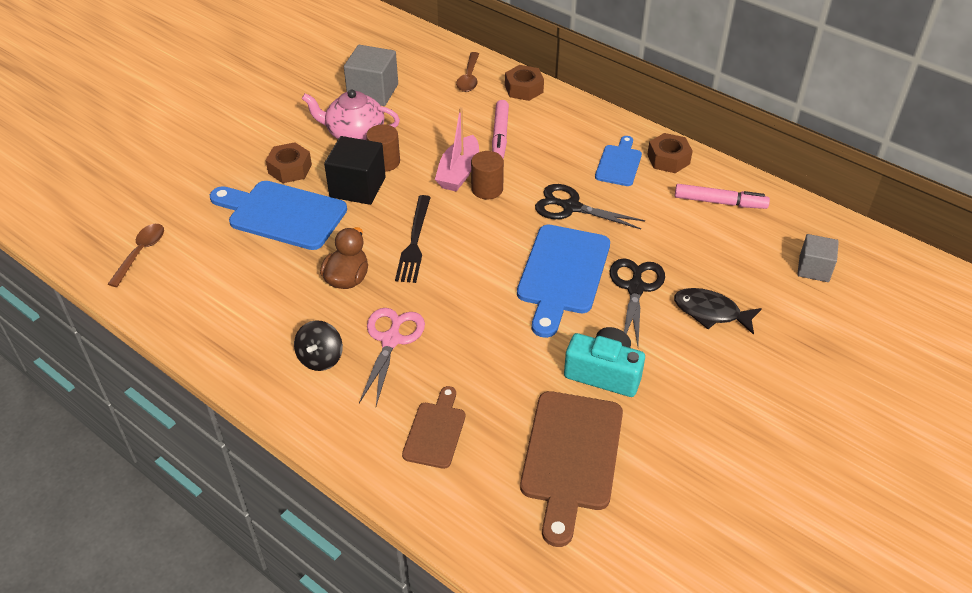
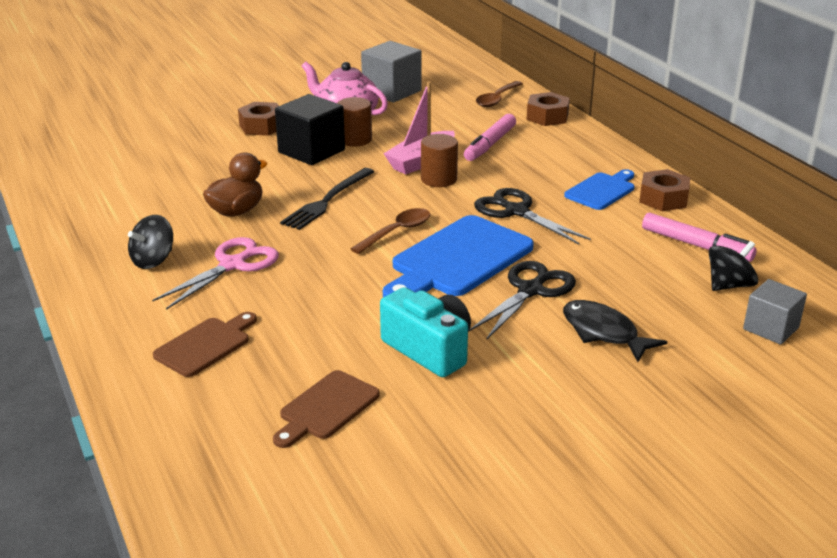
camera: 25 degrees right, 15 degrees down
(141, 253) = (76, 152): brown spoon -> brown spoon (396, 232)
(282, 214) = (223, 154): blue cutting board -> none
(571, 457) = (326, 408): brown cutting board -> brown cutting board, size x0.57
(764, 236) = (729, 285): none -> black spinning top

